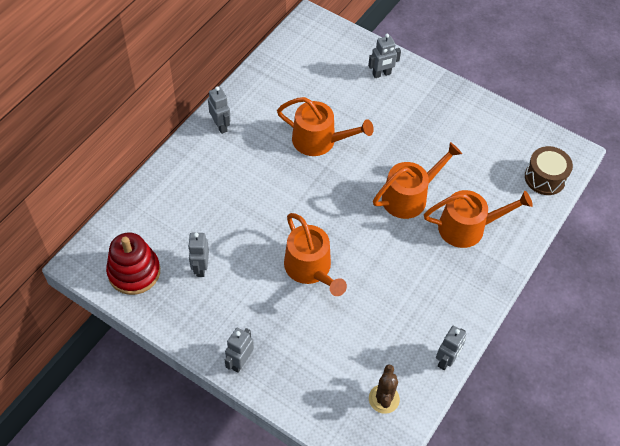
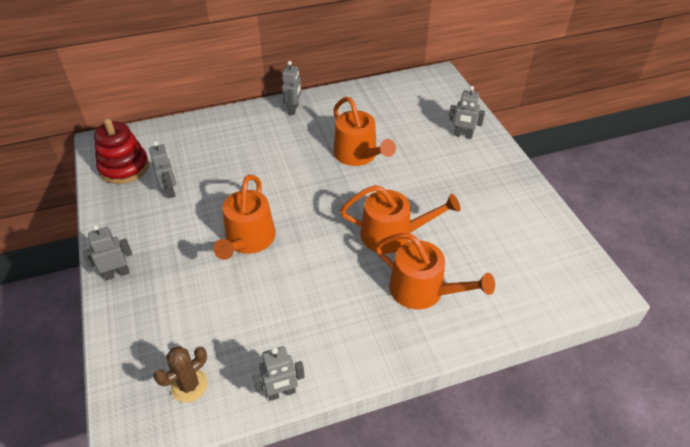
camera: 40 degrees right, 10 degrees down
(200, 267) = (170, 191): grey robot -> grey robot turned 120 degrees clockwise
(545, 178) = (549, 294): brown drum -> none

